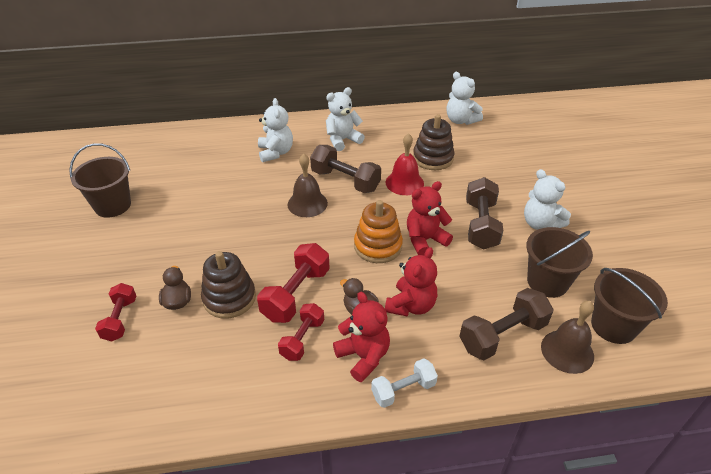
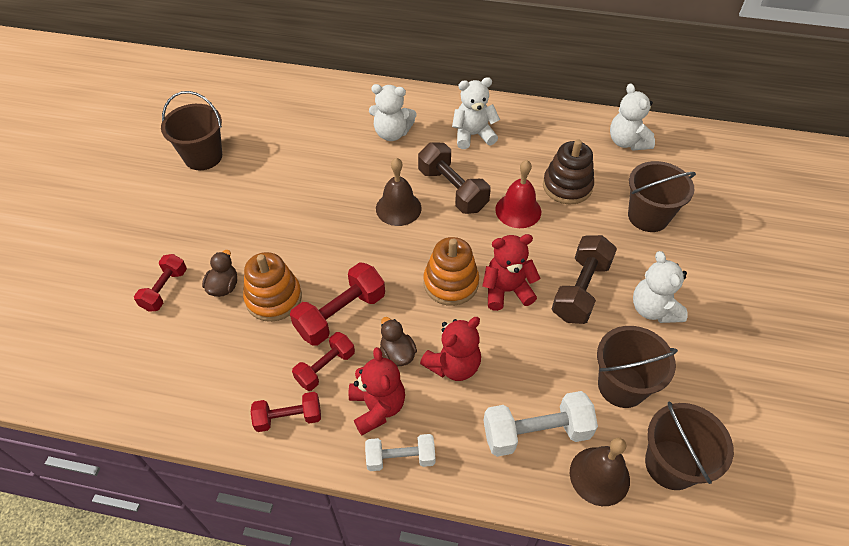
camera: 20 degrees right, 10 degrees up
(229, 298) = (274, 298): brown stacking toy -> orange stacking toy
(275, 152) = (392, 133): white teddy bear -> white teddy bear turned 90 degrees clockwise
(288, 390) = (288, 418): none -> red dumbbell
(502, 164) = (648, 216): none -> brown bucket
(502, 335) = (536, 433): brown dumbbell -> white dumbbell

